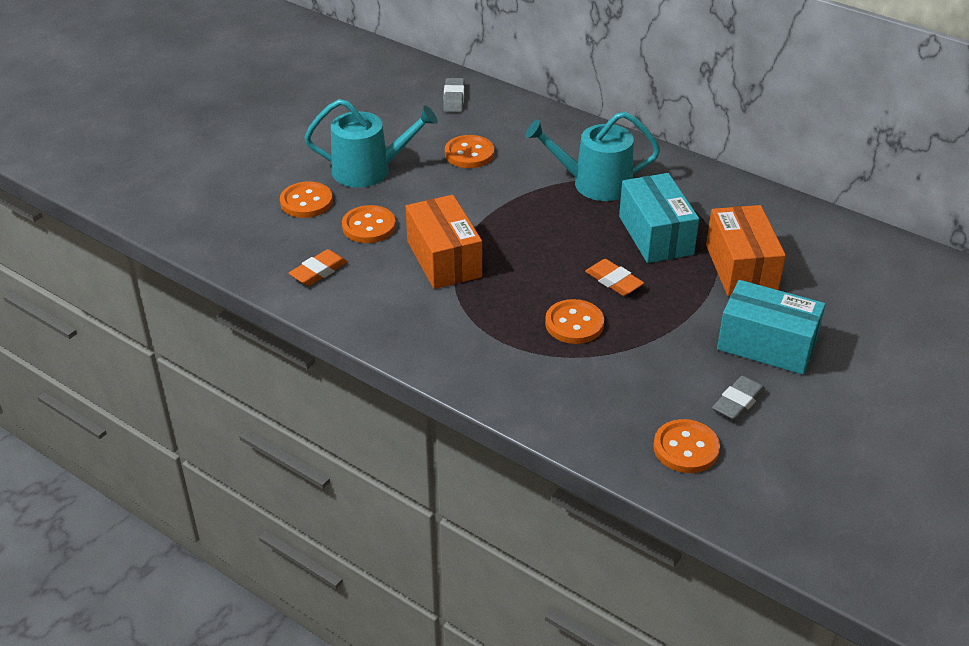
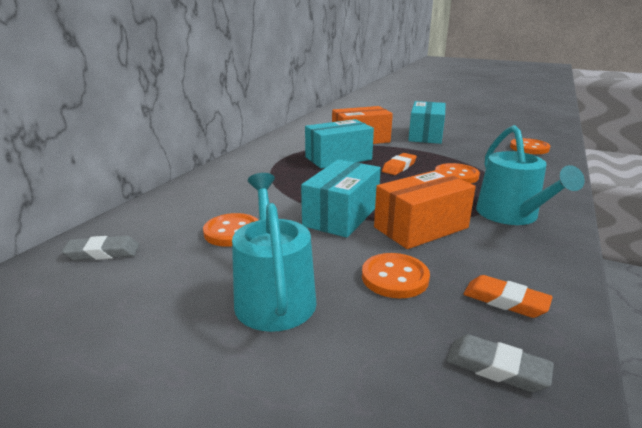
camera: 100 degrees left, 15 degrees down
(306, 202) = (367, 342): orange button -> none
(484, 215) = (341, 215): none -> turquoise box
(594, 184) = (278, 177): turquoise watering can -> turquoise watering can (511, 215)
(738, 402) = (478, 139): grey eraser -> grey eraser (496, 368)

